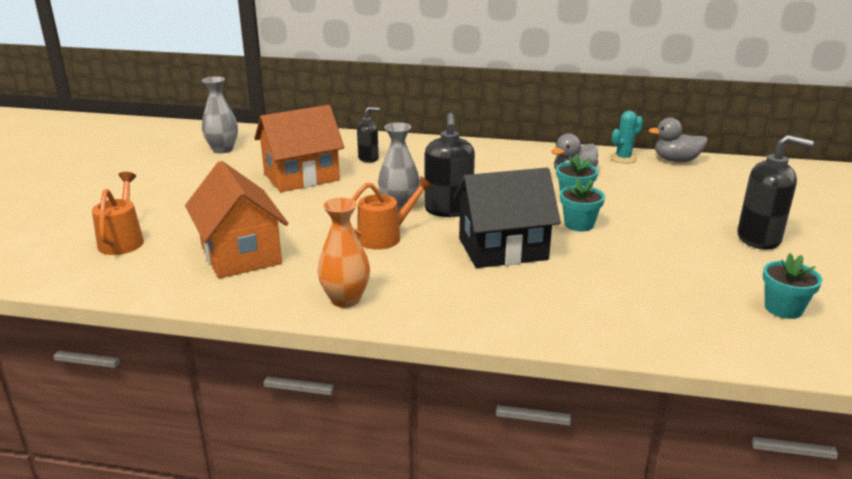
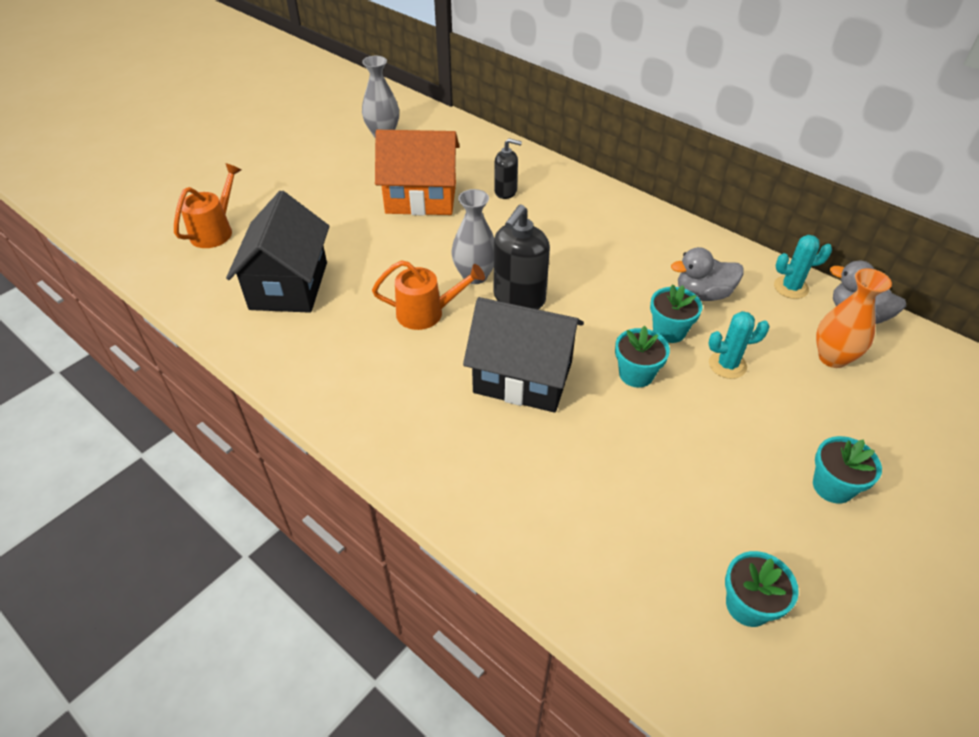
camera: 30 degrees right, 20 degrees up
(240, 254) = (289, 285): orange house -> black house
(345, 299) = (325, 382): orange vase -> orange vase (832, 357)
(630, 203) = (727, 365): none -> turquoise cactus
(759, 239) = (832, 486): black soap dispenser -> turquoise flower pot

